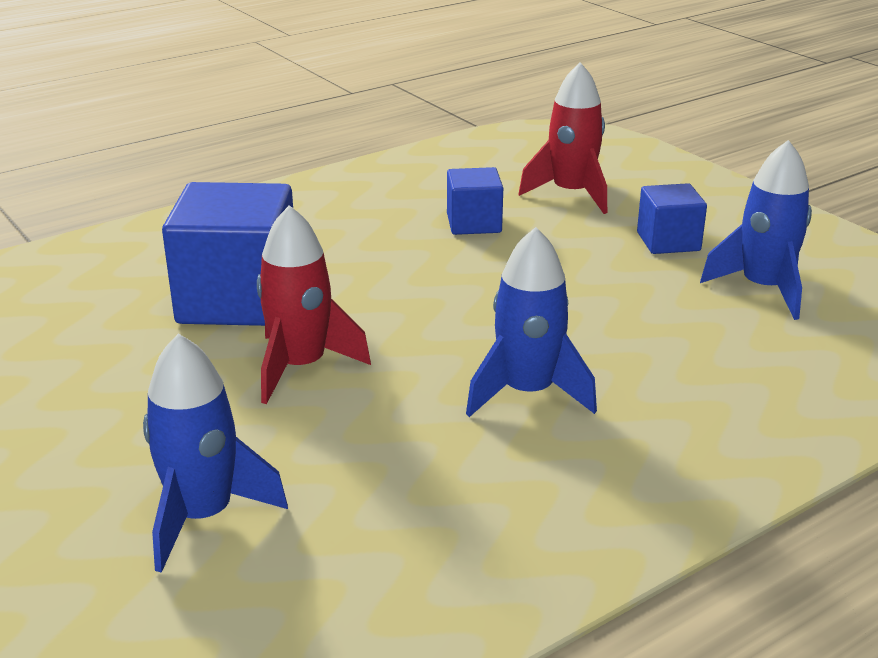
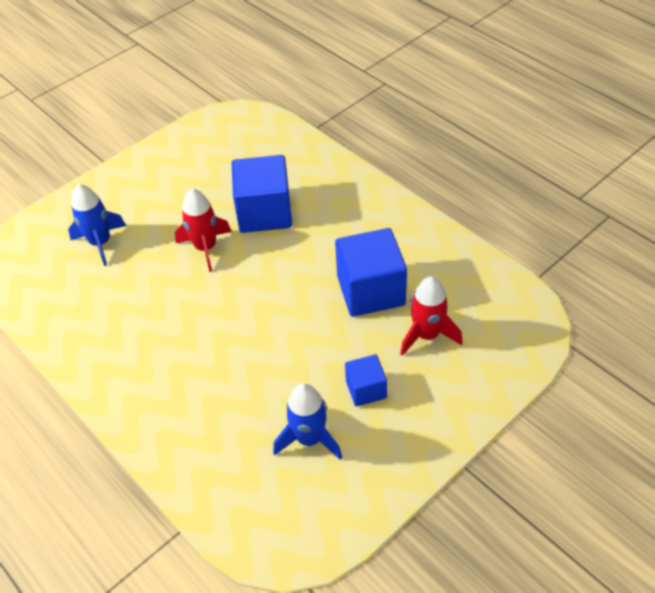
camera: 85 degrees right, 20 degrees up
(474, 223) = (370, 290): blue cube -> blue cube, size x1.87
(527, 393) = (188, 333): blue rocket -> none

